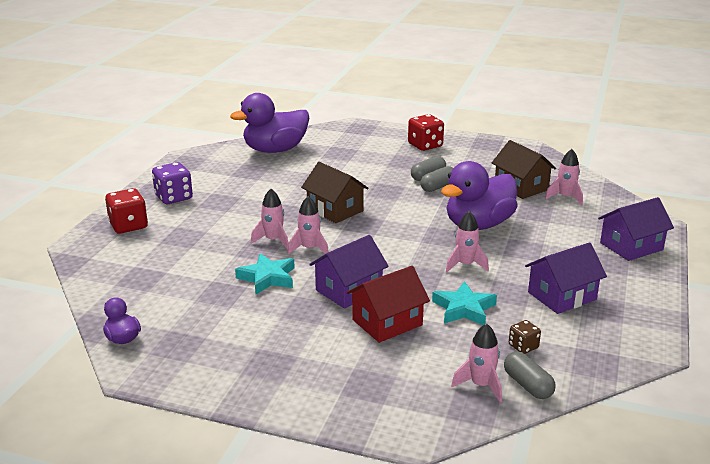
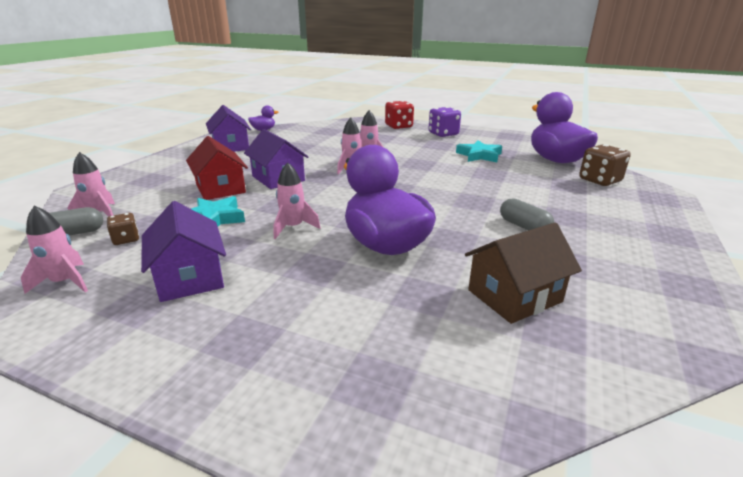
camera: 95 degrees right, 0 degrees up
(267, 278) = (312, 156): turquoise star -> turquoise star (479, 155)
(328, 141) = (599, 180): none -> brown dice
(335, 210) = (424, 178): brown house -> none
(425, 145) = (634, 233): red dice -> none
(438, 187) = (493, 230): grey capsule -> none
(565, 197) = (483, 338): pink rocket -> pink rocket (65, 282)
(631, 246) = (281, 381): purple house -> purple house (230, 146)

